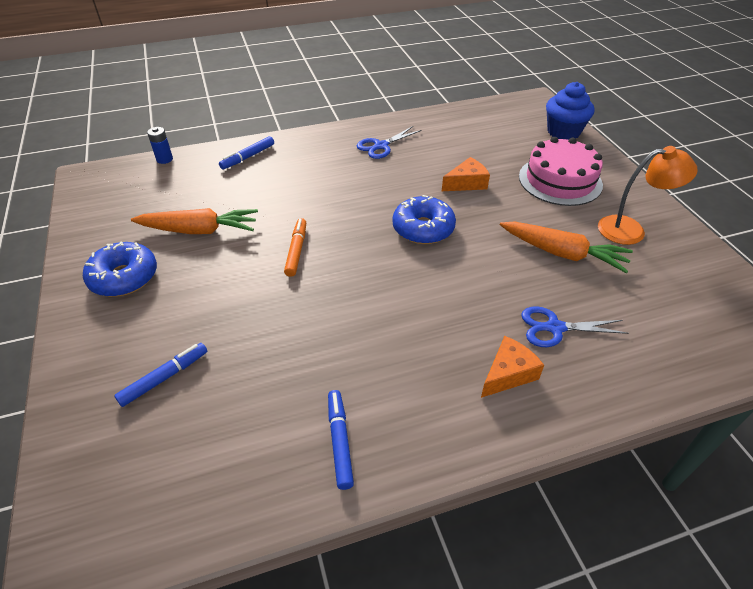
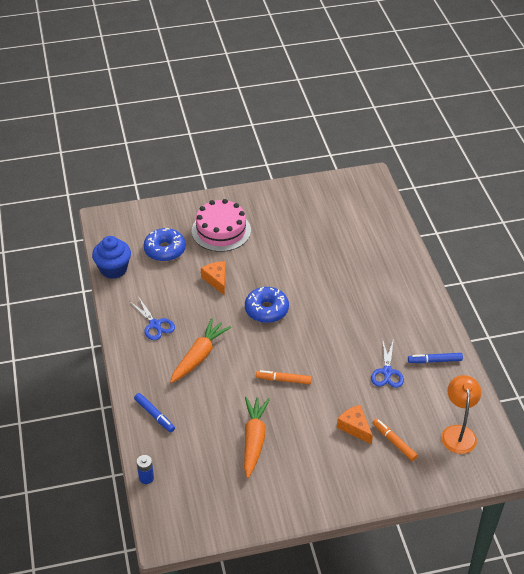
camera: 85 degrees left, 0 degrees up
(124, 277) = (304, 480): blue donut -> blue donut (165, 250)
(164, 378) = (394, 442): blue marker -> orange marker
(508, 374) = (392, 289): orange cheese -> orange cheese (355, 427)
(555, 328) = (360, 264): blue scissors -> blue scissors (387, 372)
(563, 132) = (157, 214): blue cupcake -> blue cupcake (113, 269)
(563, 253) = (299, 246): orange carrot -> orange carrot (199, 356)
(630, 230) = (279, 211): orange lamp -> orange lamp (458, 433)

